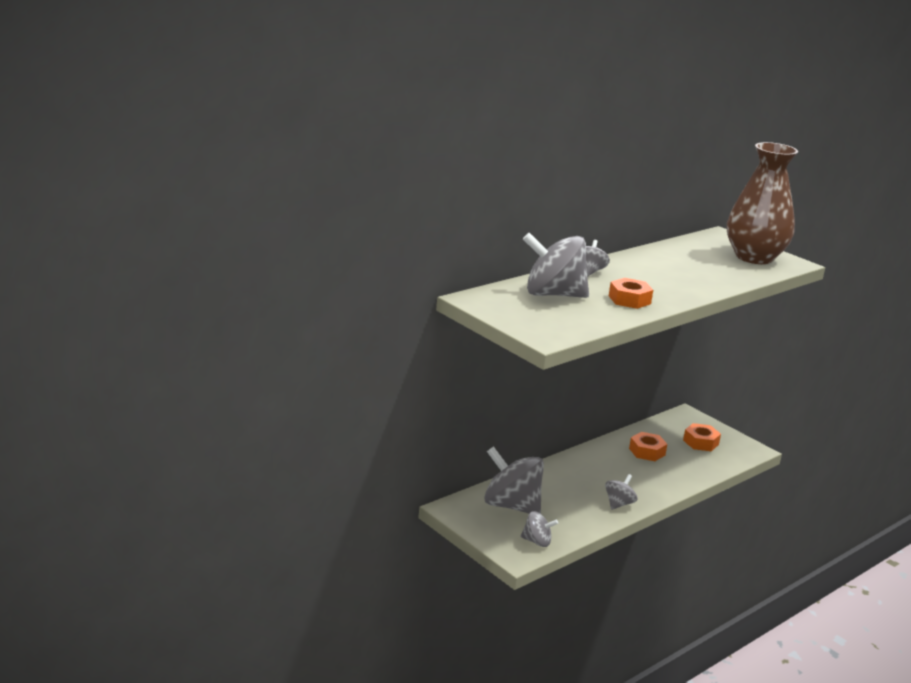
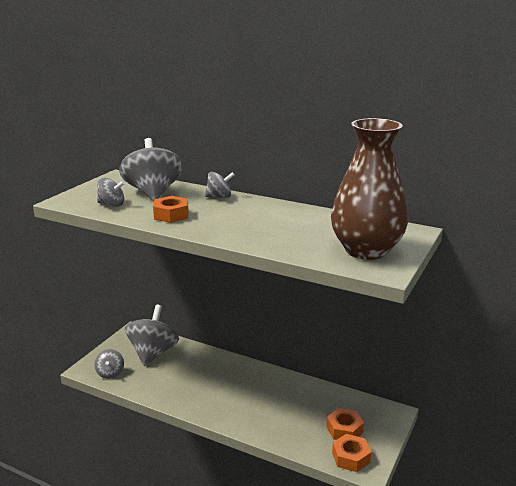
camera: 70 degrees right, 0 degrees up
(619, 504) = (191, 400): grey spinning top -> grey spinning top (111, 204)
(647, 452) = (294, 400): orange nut -> orange nut (351, 457)

